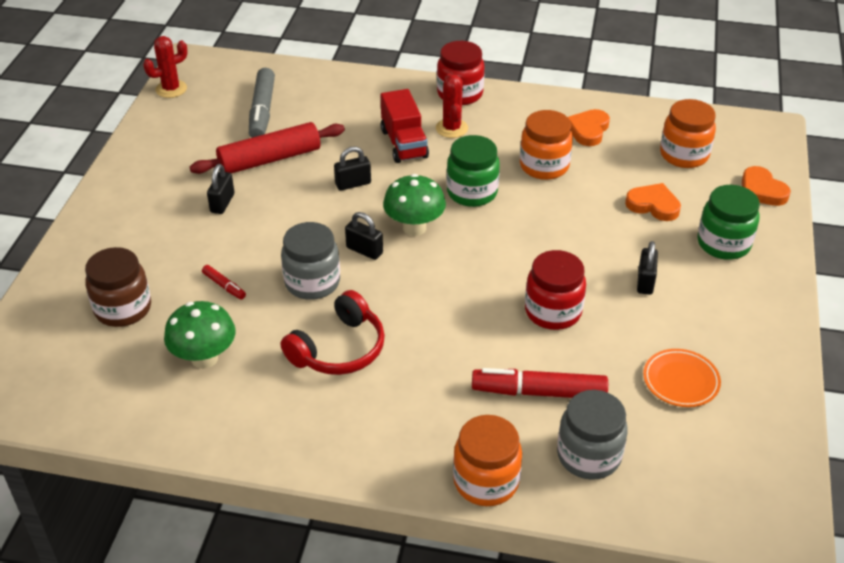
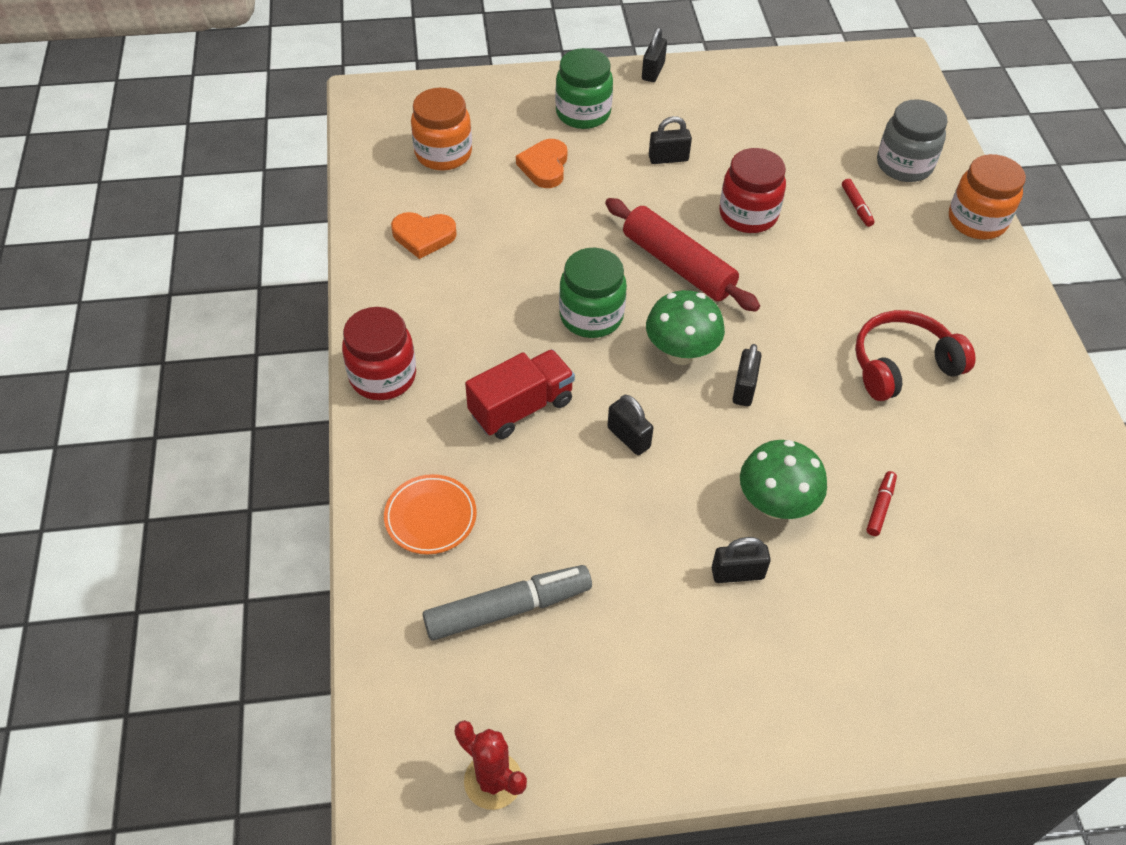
camera: 110 degrees left, 10 degrees up
(123, 309) = (981, 600): brown jar -> none
(204, 358) = (994, 480): green mushroom -> green mushroom (775, 505)
(270, 159) = (619, 552): red rolling pin -> red rolling pin (678, 265)
(312, 282) = (823, 421): grey jar -> none
(339, 349) = (902, 365): red headphones -> red headphones turned 45 degrees counterclockwise
(451, 128) = (468, 366): red cactus -> none
(538, 392) = (856, 207): red marker -> red marker, size x0.47
(544, 166) = (512, 262): orange jar -> none
(680, 381) = (783, 123): orange plate -> orange plate (430, 517)
(761, 190) = (484, 95): orange heart -> none
(784, 307) = (653, 71): none -> black padlock

